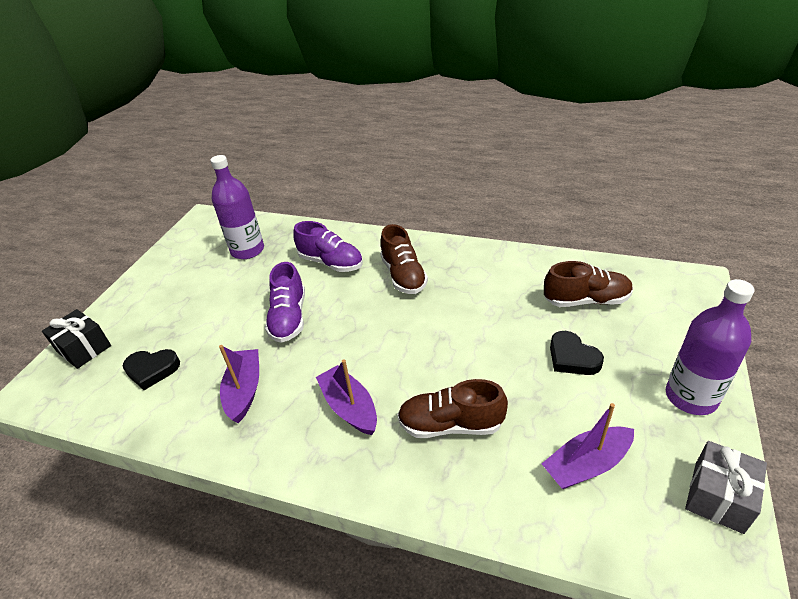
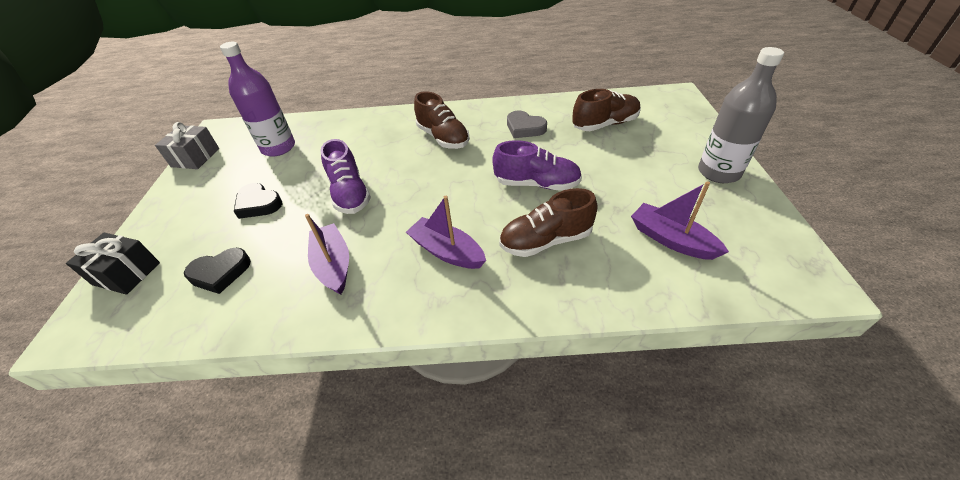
camera: 20 degrees left, 5 degrees up
(331, 263) = (369, 141): purple shoe -> purple shoe (536, 184)
(493, 284) = (524, 128): none -> grey heart
(572, 357) = (617, 166): black heart -> black heart (258, 204)
(586, 465) = (671, 239): purple boat -> purple boat turned 90 degrees clockwise
(691, 397) = (718, 172): purple bottle -> grey bottle
(718, 497) = (777, 234): grey gift -> grey gift (195, 157)

